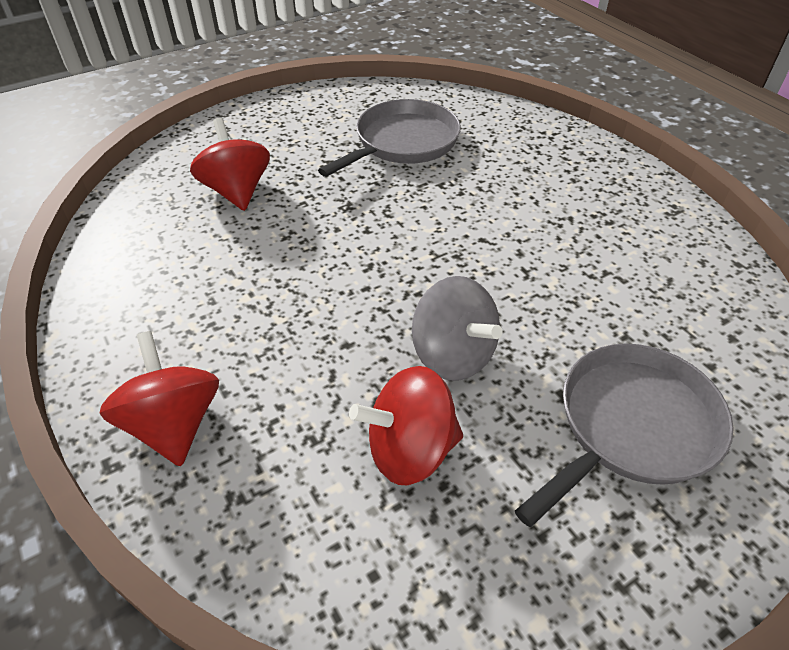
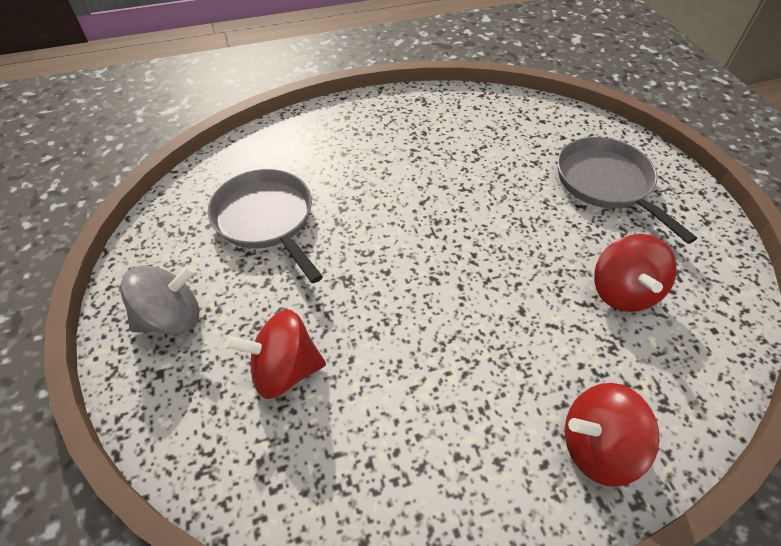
camera: 75 degrees left, 5 degrees up
(453, 355) = (541, 249): grey spinning top -> grey spinning top (172, 318)

